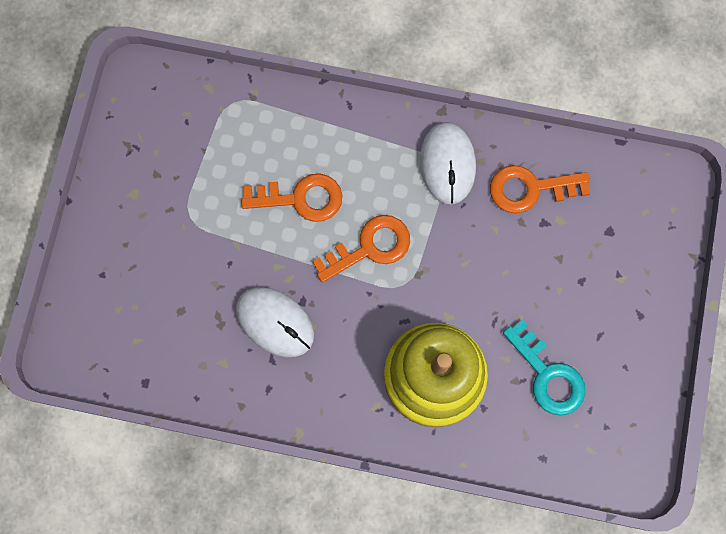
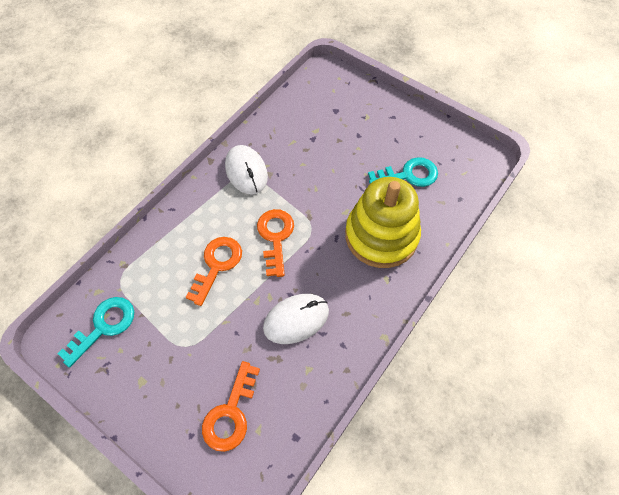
camera: 65 degrees left, 15 degrees down
(173, 119) = (104, 326): none -> turquoise key
(447, 164) = (246, 171): white mouse -> white mouse turned 45 degrees clockwise
(530, 189) = (288, 136): orange key -> orange key (230, 413)

